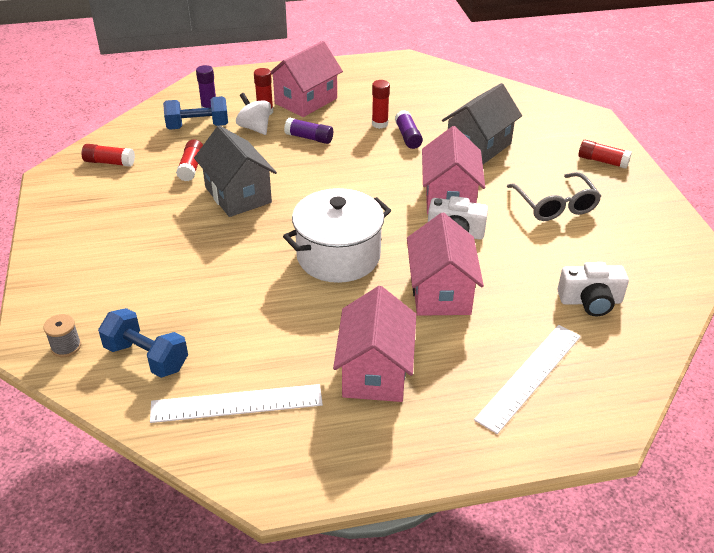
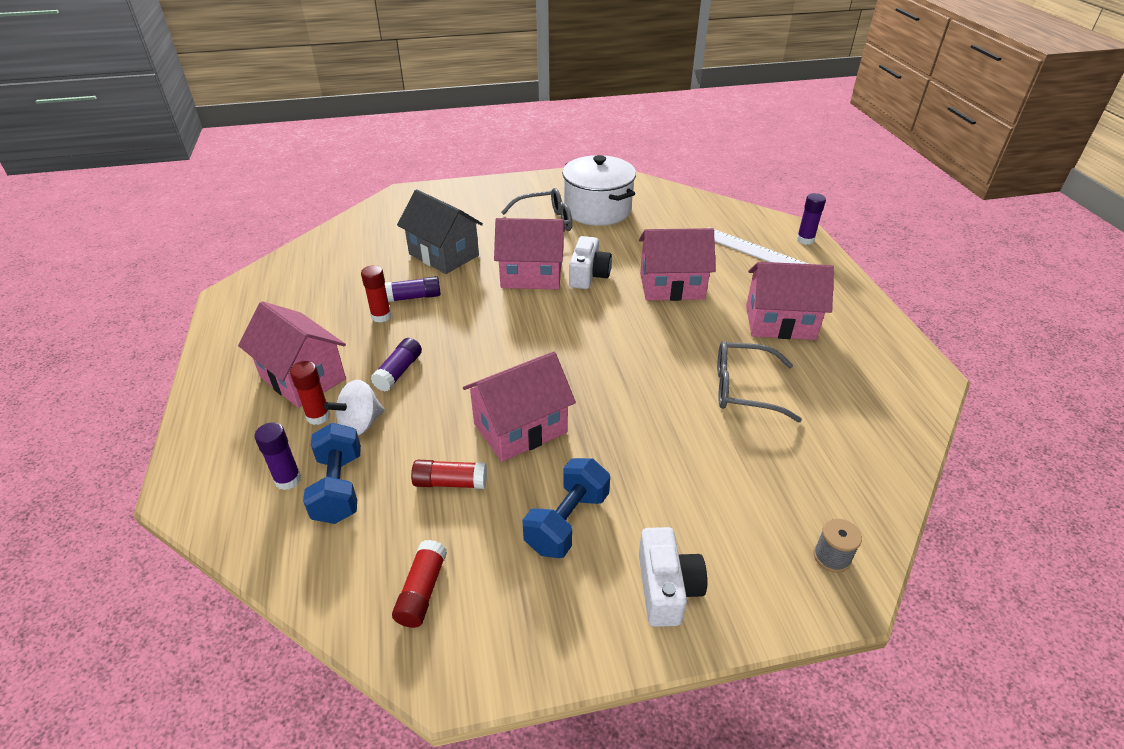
camera: 90 degrees left, 0 degrees up
(147, 357) = (820, 477): blue dumbbell -> blue dumbbell (567, 522)
(236, 403) = (851, 402): white ruler -> none
(238, 195) = (520, 428): grey house -> pink house
(267, 325) = (744, 389): none -> grey glasses
(338, 256) = (630, 344): white pot -> white pot (597, 210)
(573, 435) = (805, 240): none -> purple glue stick
(590, 301) = (667, 220): white camera -> white camera (667, 588)
(602, 161) = (479, 196): red glue stick -> none

